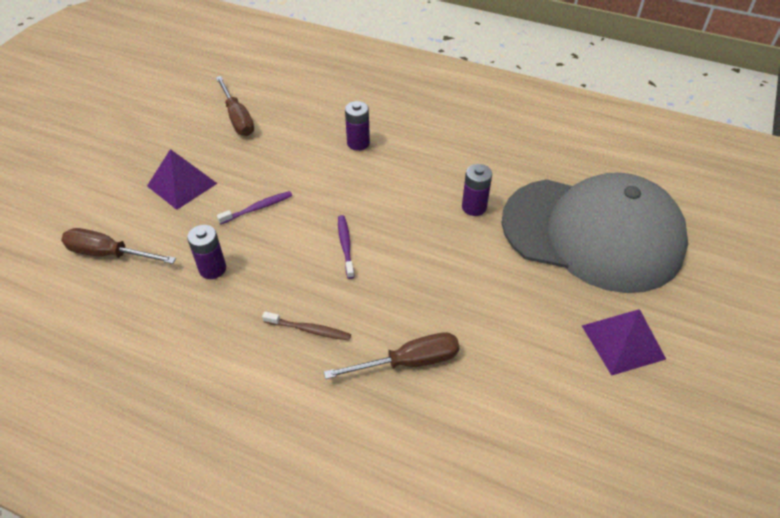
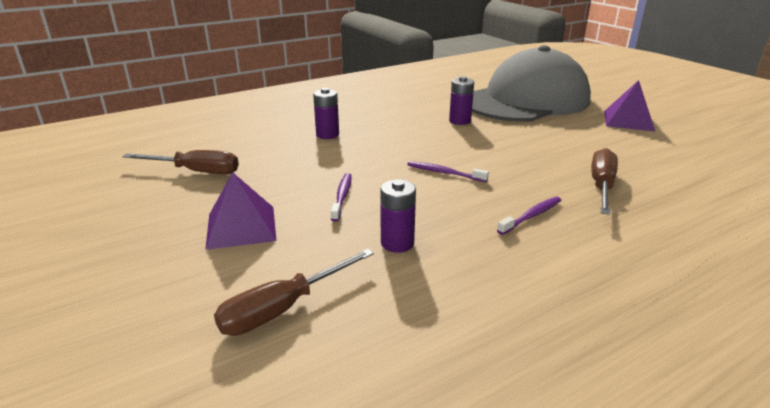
camera: 55 degrees left, 20 degrees down
(309, 330) = (531, 216): brown toothbrush -> purple toothbrush

